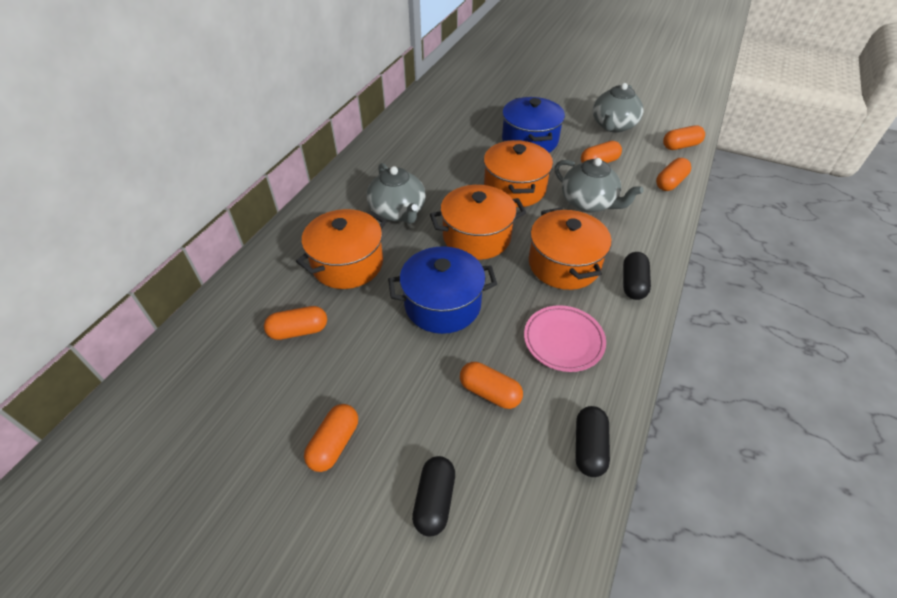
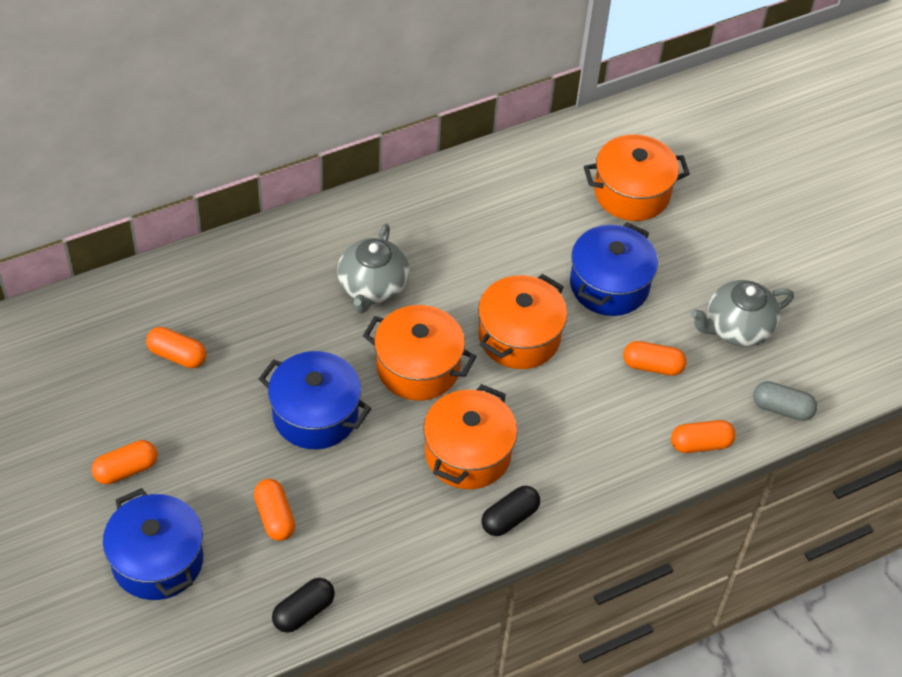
camera: 35 degrees right, 5 degrees up
(347, 264) = (273, 315): orange pot -> orange pot (632, 193)
(434, 500) = (157, 561): black capsule -> blue pot
(563, 341) = (381, 521): pink plate -> none
(588, 203) = (576, 406): grey teapot -> none
(681, 146) = (782, 408): orange capsule -> grey capsule

